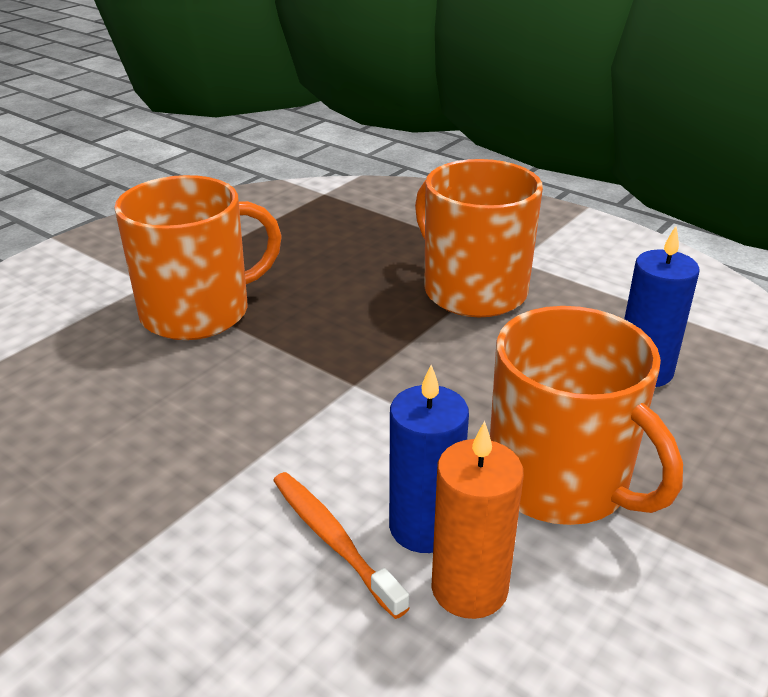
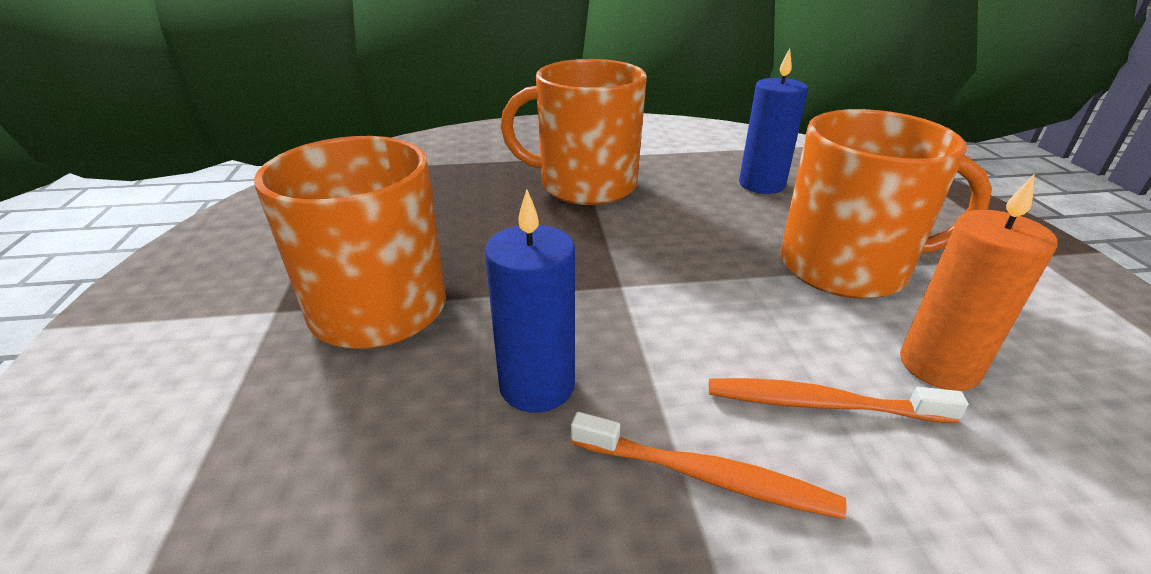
camera: 45 degrees left, 0 degrees up
(198, 518) = (707, 476): none -> orange toothbrush
(424, 527) = (845, 348): blue candle -> blue candle (537, 385)

